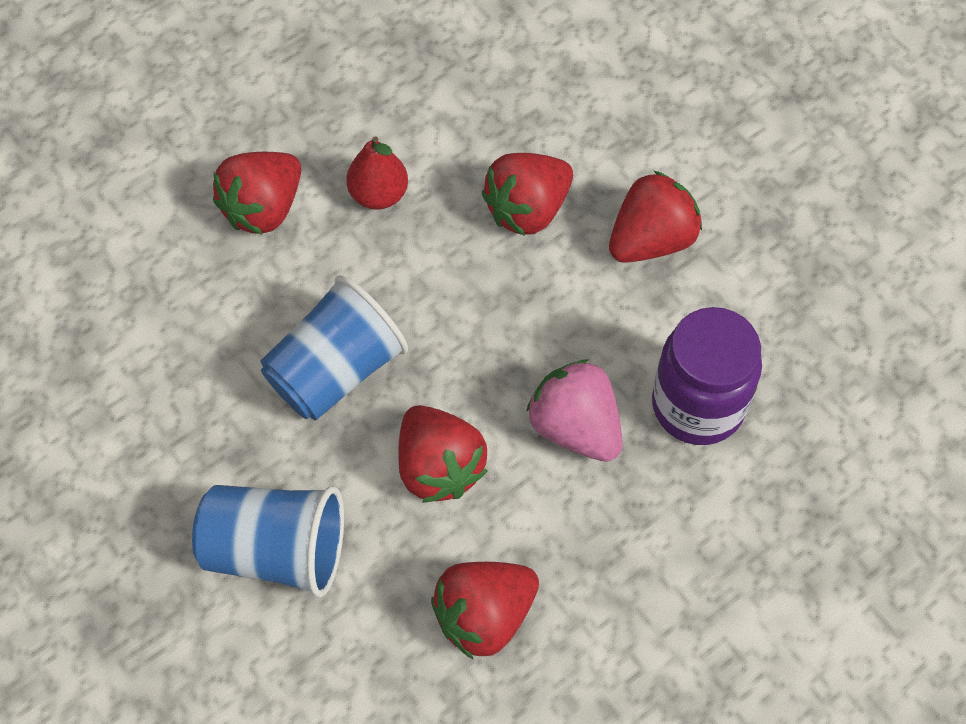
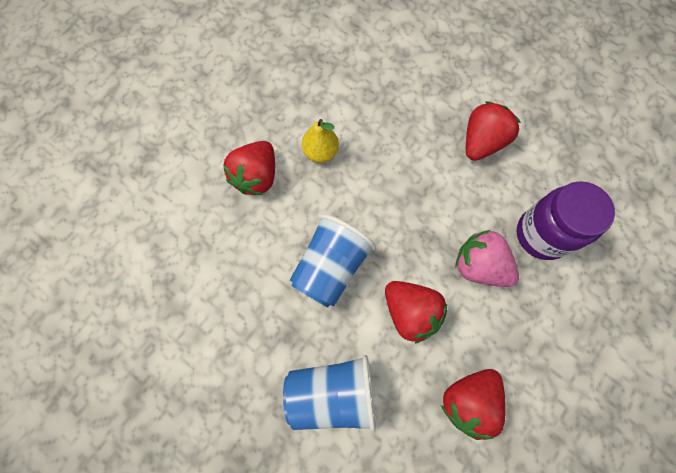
camera: 15 degrees left, 10 degrees up
(378, 195) = (320, 152): red pear -> yellow pear
(527, 210) = (408, 141): red strawberry -> none

